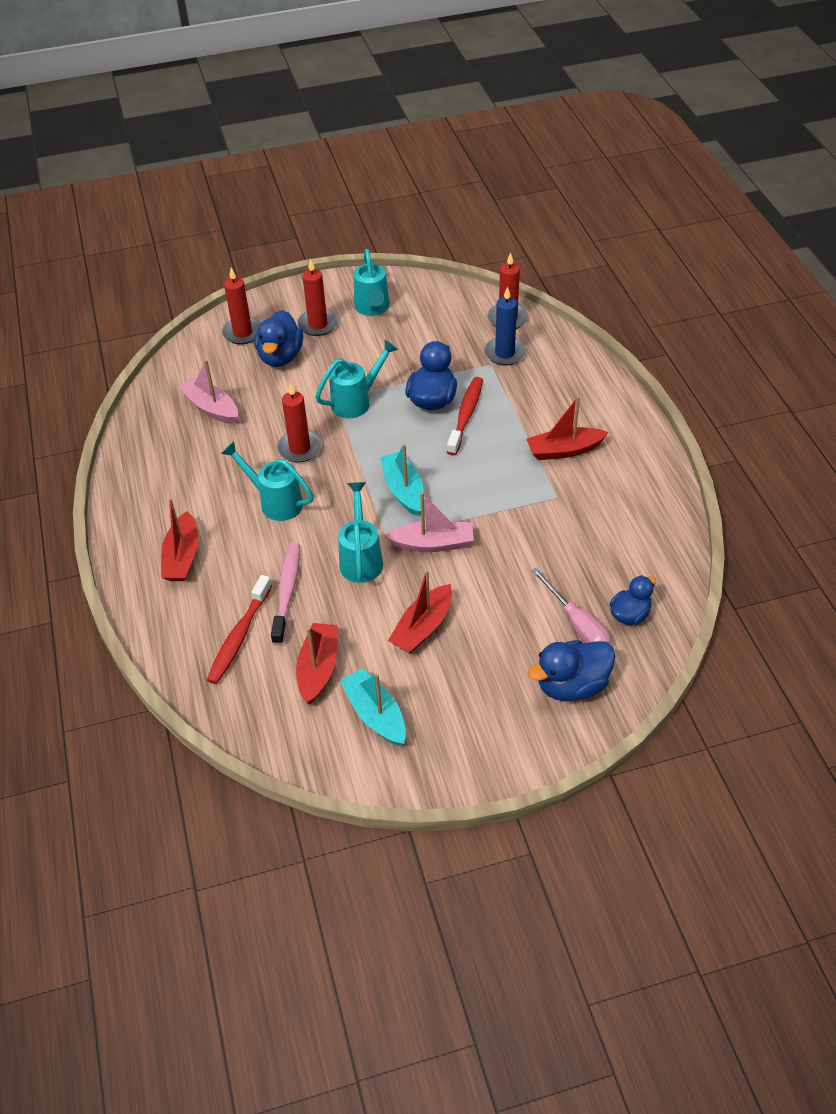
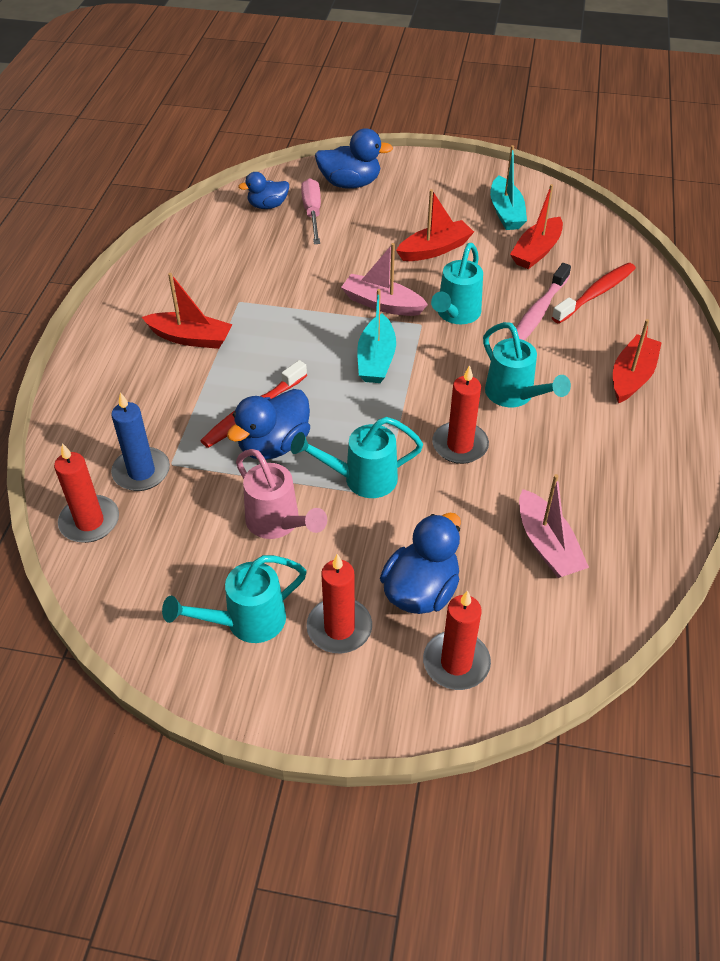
camera: 155 degrees left, 0 degrees up
(372, 309) = (245, 622): turquoise watering can -> turquoise watering can turned 135 degrees counterclockwise
(391, 358) = (278, 524): none -> pink watering can

